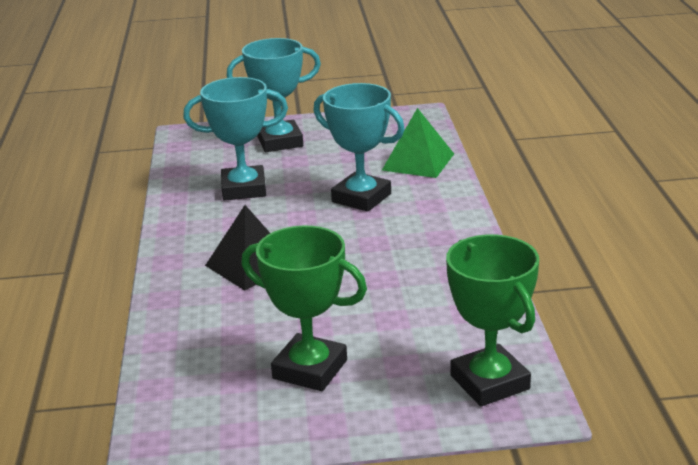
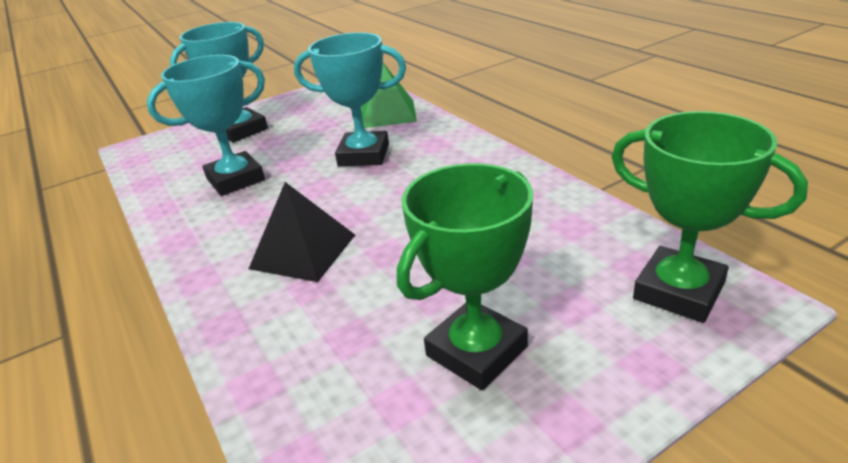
camera: 25 degrees left, 5 degrees up
(310, 369) = (476, 351): green trophy -> green trophy turned 45 degrees counterclockwise

